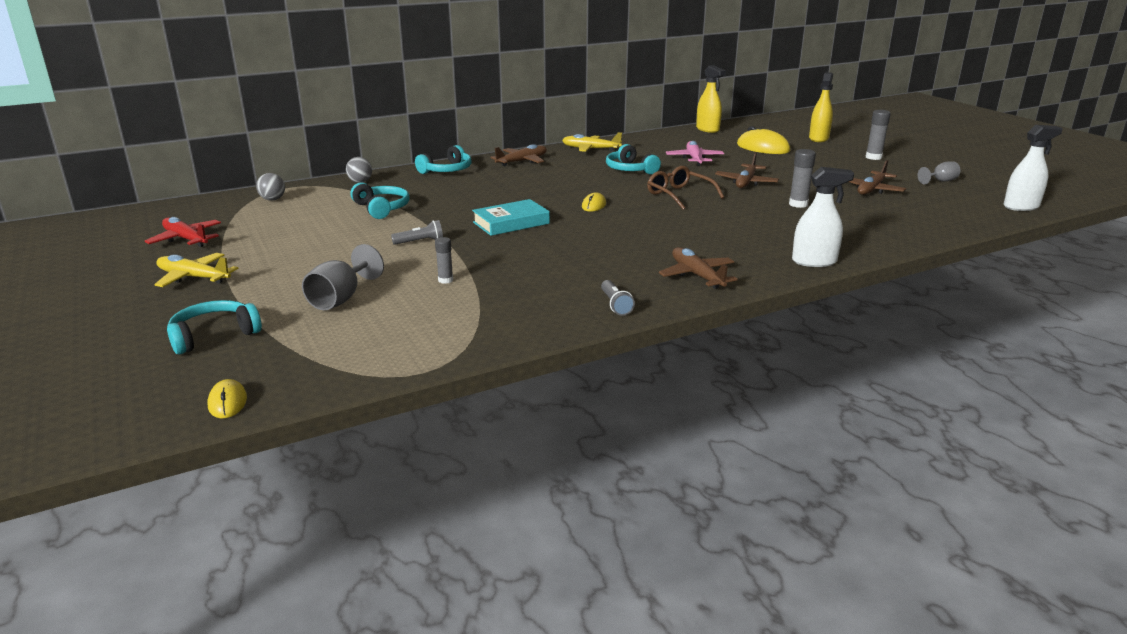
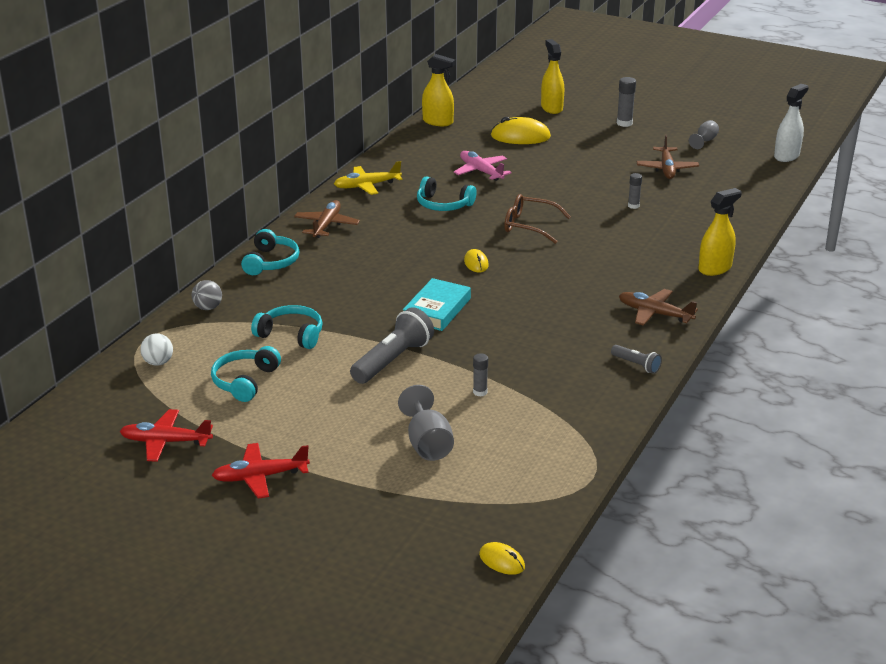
camera: 35 degrees left, 5 degrees up
(194, 277) = (260, 477): yellow plane -> red plane
(214, 335) = (388, 519): turquoise headphones -> turquoise headphones (245, 381)
(273, 199) = (158, 362): grey ball -> white ball
(420, 242) = (393, 360): grey flashlight -> grey flashlight, size x1.95
(746, 182) = (562, 190): brown plane -> none
(798, 204) = (633, 206): grey glue stick -> grey glue stick, size x0.65
(814, 261) = (715, 268): white spray bottle -> yellow spray bottle

